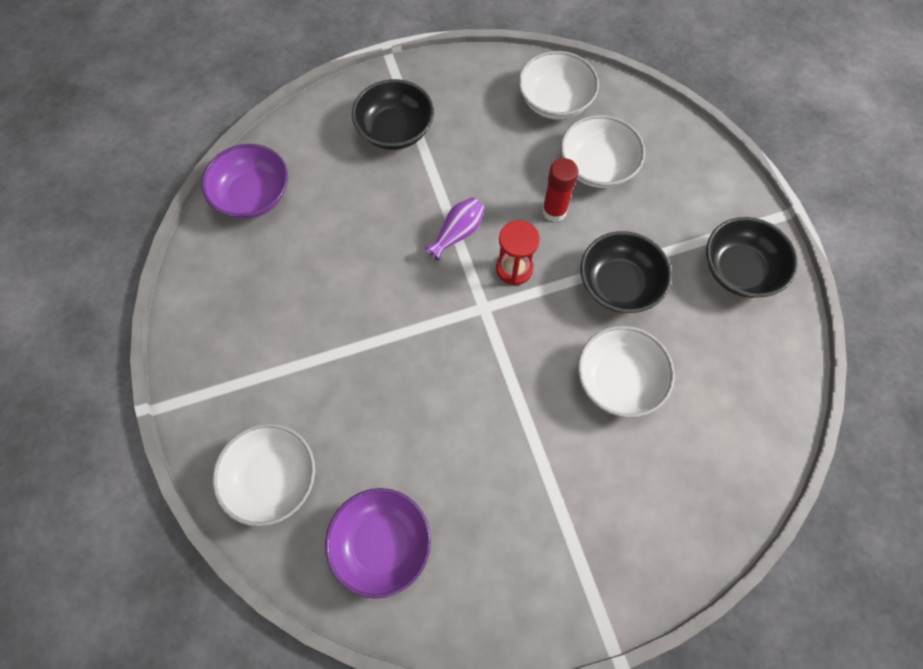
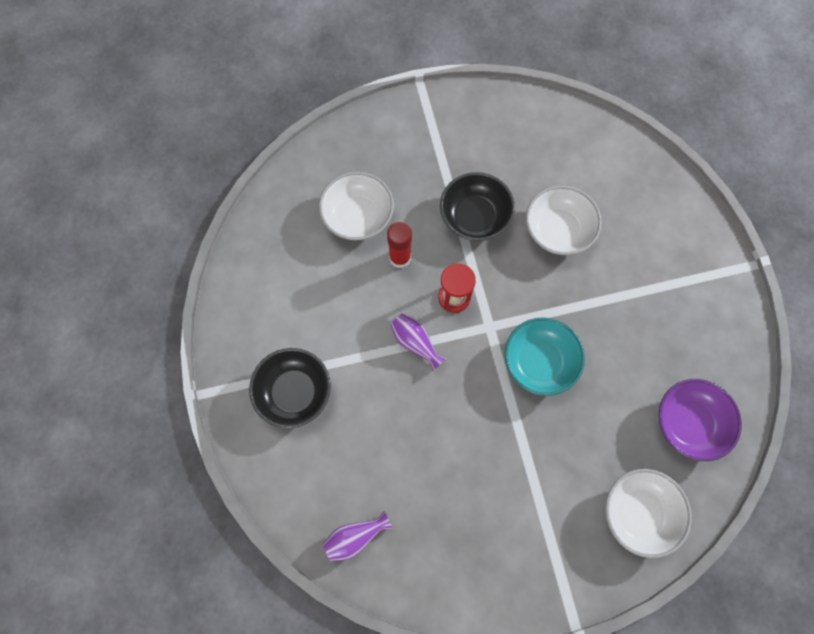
camera: 85 degrees left, 5 degrees up
(253, 196) = (355, 537): purple bowl -> purple vase
(446, 363) = (539, 362): none -> turquoise bowl
(555, 101) = (281, 242): white bowl -> none
(739, 270) = (467, 126): black bowl -> none

